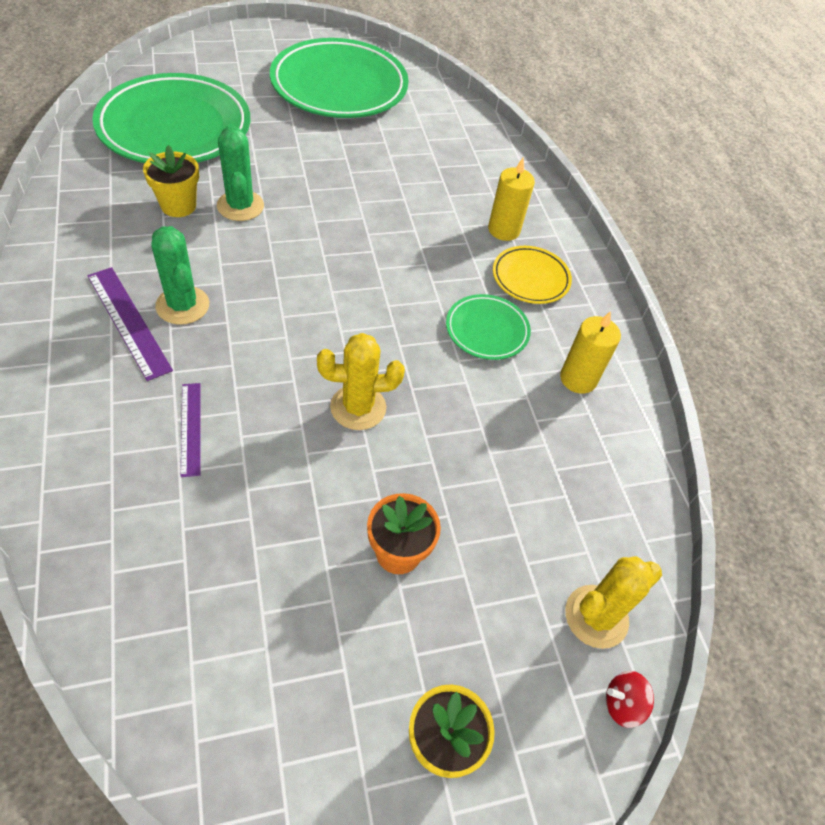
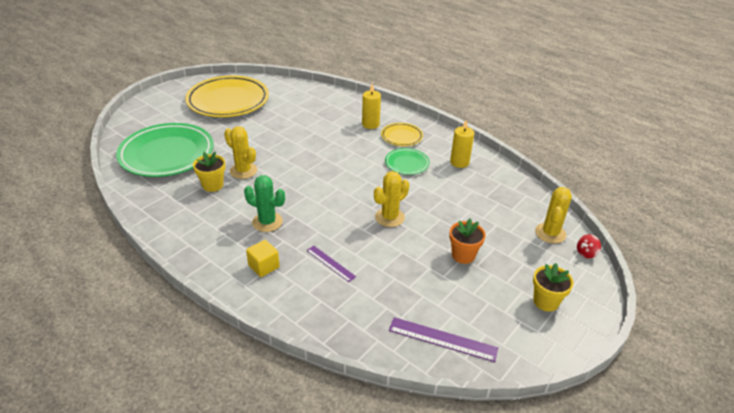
camera: 30 degrees left, 15 degrees down
(102, 372) = (264, 266): none -> yellow cube
(128, 322) = (250, 241): purple ruler -> purple ruler (442, 339)
(240, 206) = (243, 171): green cactus -> yellow cactus
(339, 86) = (228, 101): green plate -> yellow plate

